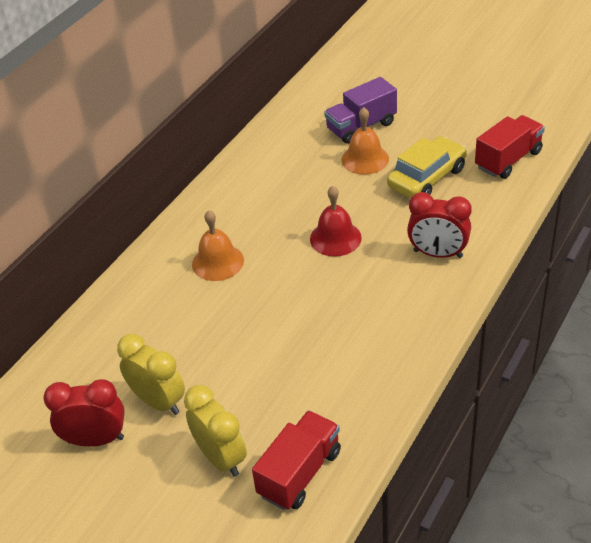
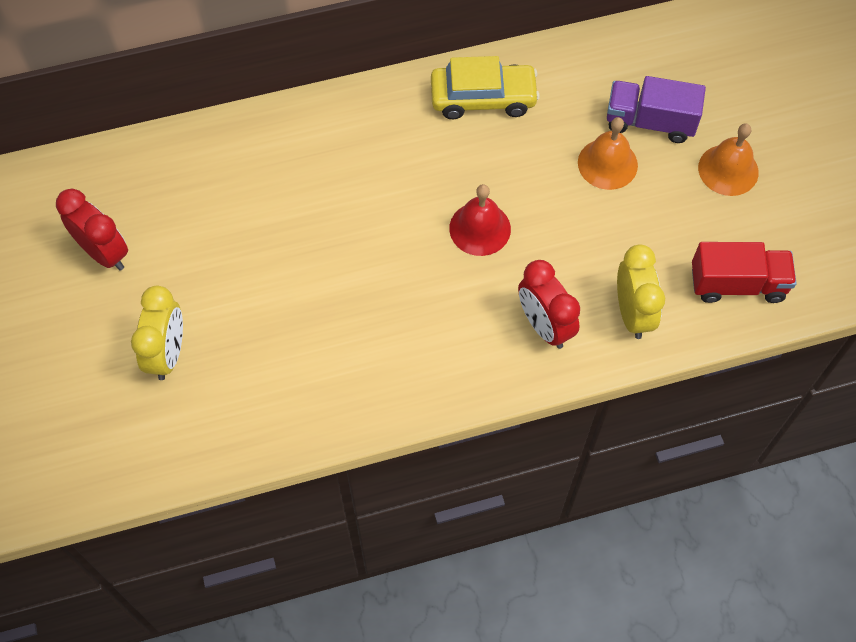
camera: 40 degrees right, 20 degrees up
(158, 402) = (178, 261): yellow clock -> yellow clock (632, 313)
(217, 262) = (360, 165): orange bell -> orange bell (728, 170)
(299, 473) = (205, 421): red truck -> none
(426, 178) = (636, 235): yellow car -> yellow car (483, 98)

